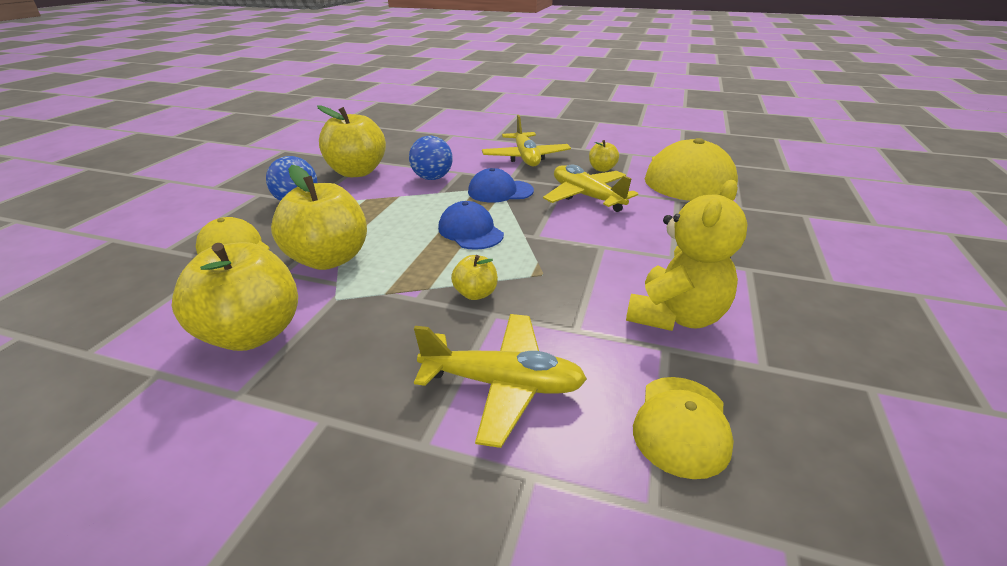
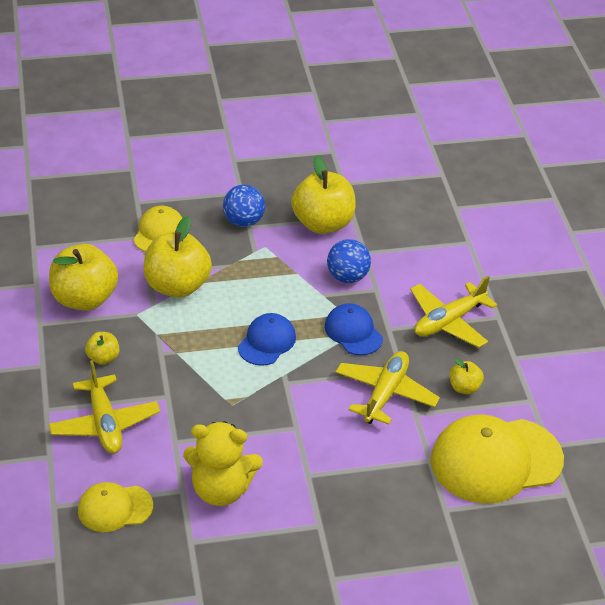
camera: 60 degrees right, 10 degrees up
(475, 294) = (184, 378): yellow apple -> yellow apple (103, 358)

